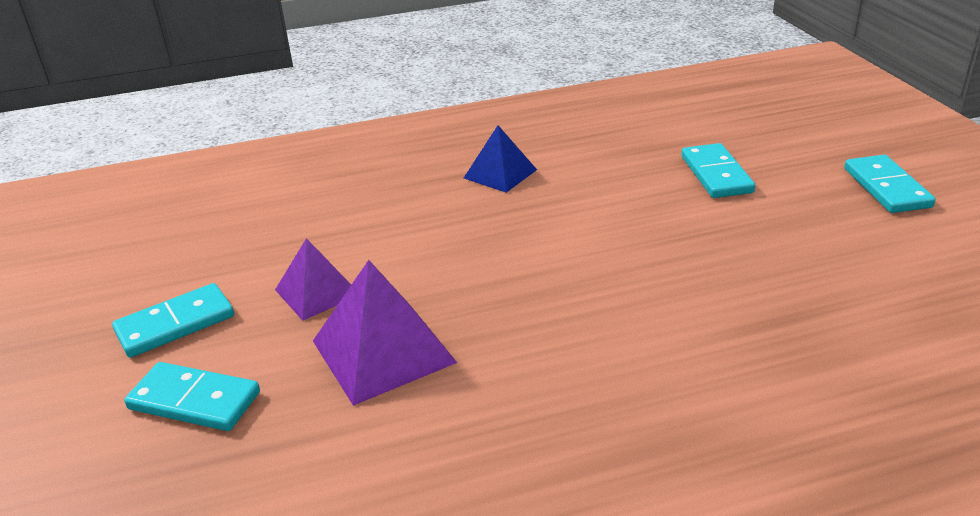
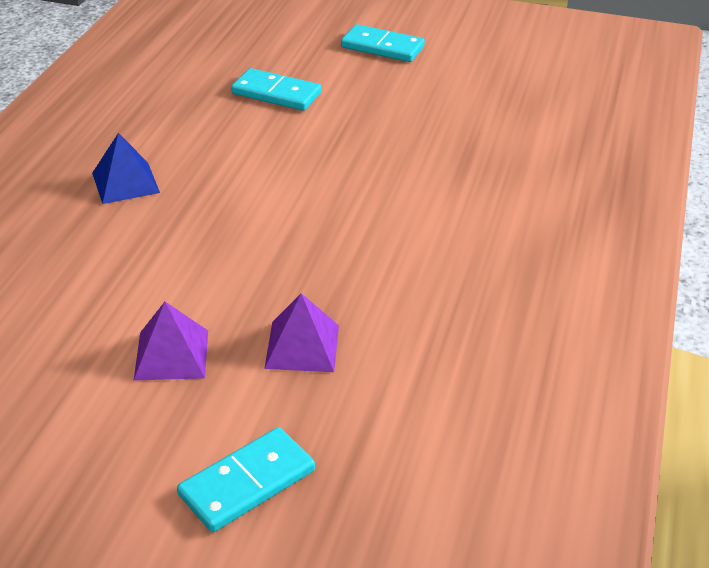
camera: 60 degrees left, 5 degrees up
(175, 324) = (108, 465): turquoise domino -> none
(383, 351) = (302, 346): purple pyramid -> purple pyramid, size x0.64

